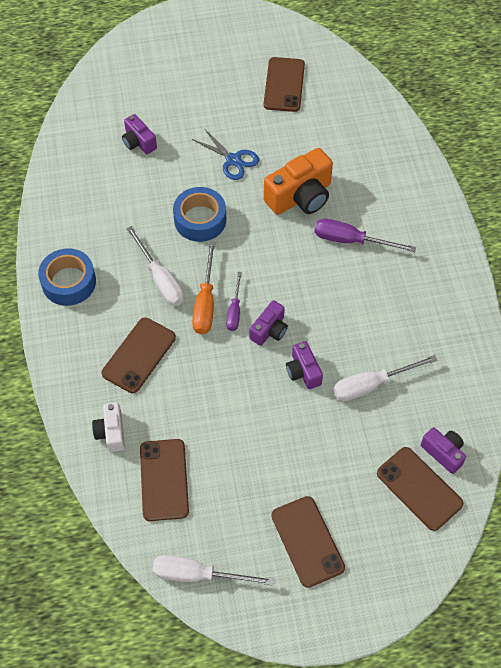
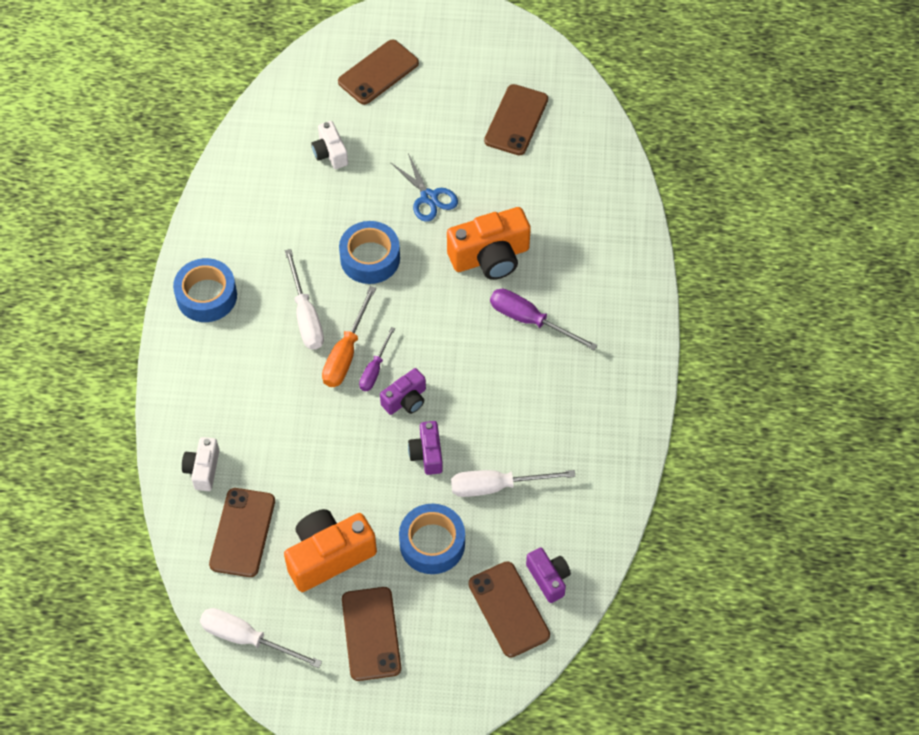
camera: 15 degrees right, 0 degrees up
(138, 142) = (330, 153): purple camera -> white camera
(139, 355) = (257, 394): brown phone -> brown phone (378, 72)
(247, 481) = (329, 556): none -> orange camera
(334, 447) = (432, 543): none -> blue tape

